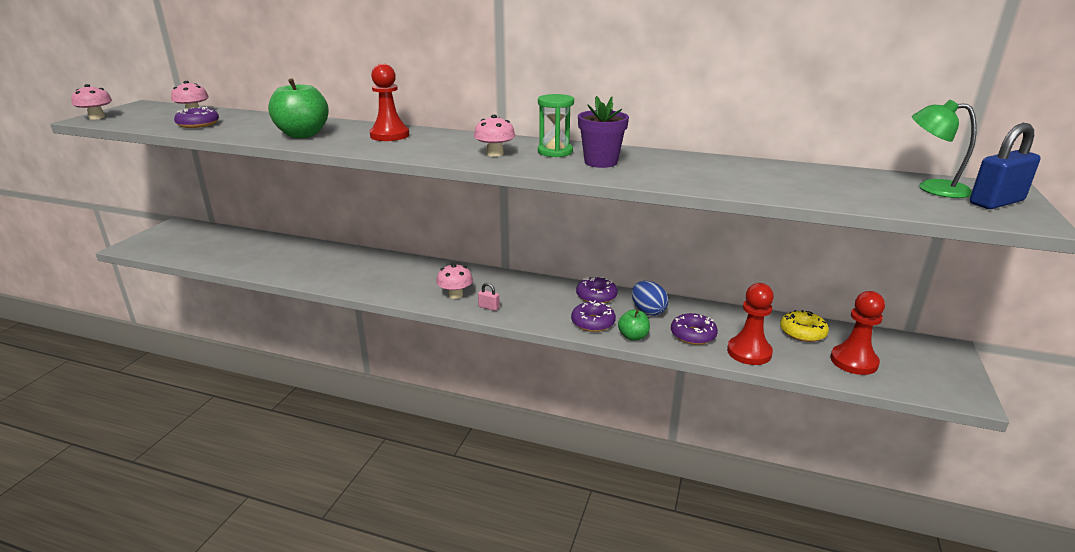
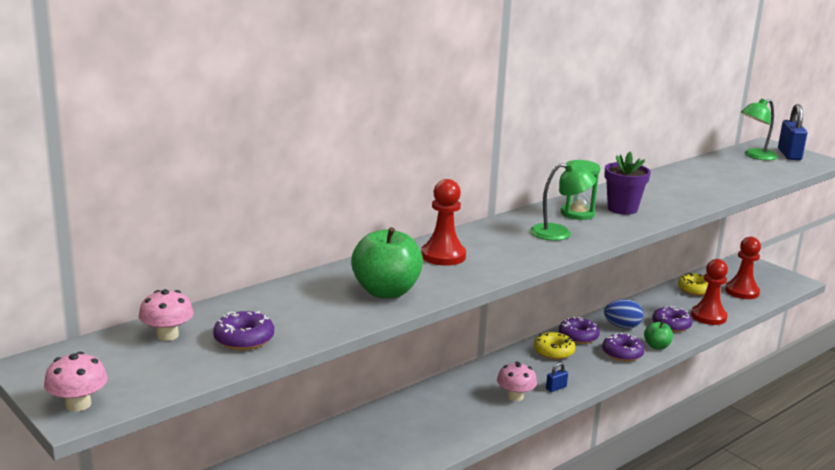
camera: 60 degrees left, 5 degrees down
(489, 307) = (556, 388): pink padlock -> blue padlock
(495, 153) = (559, 233): pink mushroom -> green lamp
(552, 292) = (553, 351): none -> yellow donut

